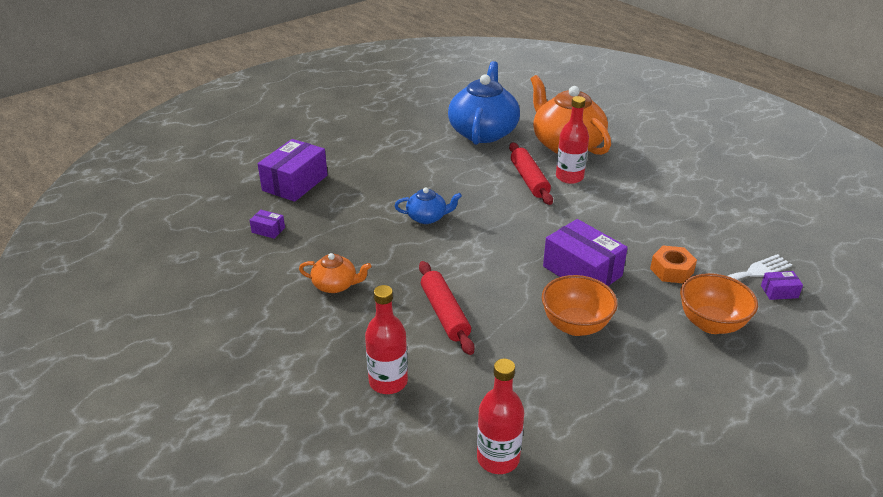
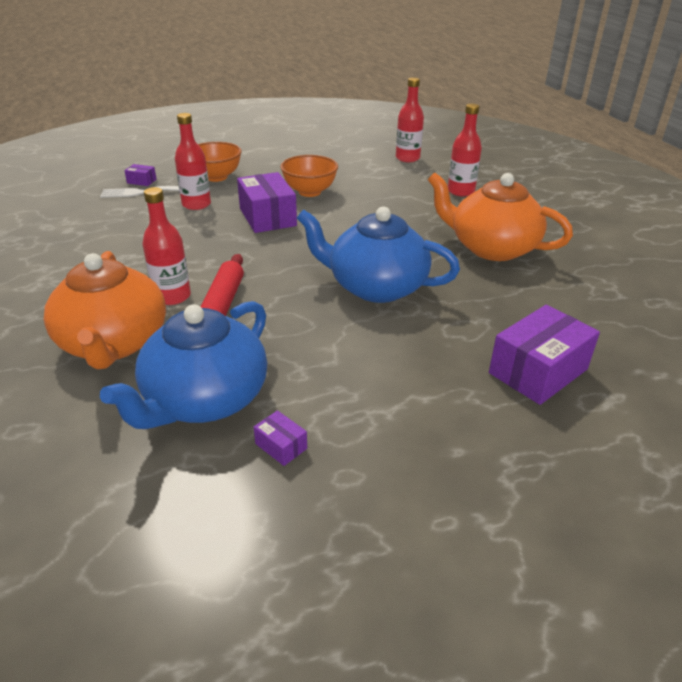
camera: 160 degrees left, 0 degrees up
(268, 230) = (567, 311): purple box -> purple box (281, 446)
(335, 285) = (491, 248): orange teapot -> orange teapot, size x2.08
(427, 217) = (375, 287): blue teapot -> blue teapot, size x2.08
(445, 313) = (402, 214): red rolling pin -> none
(671, 270) = (196, 204): orange nut -> red bottle

